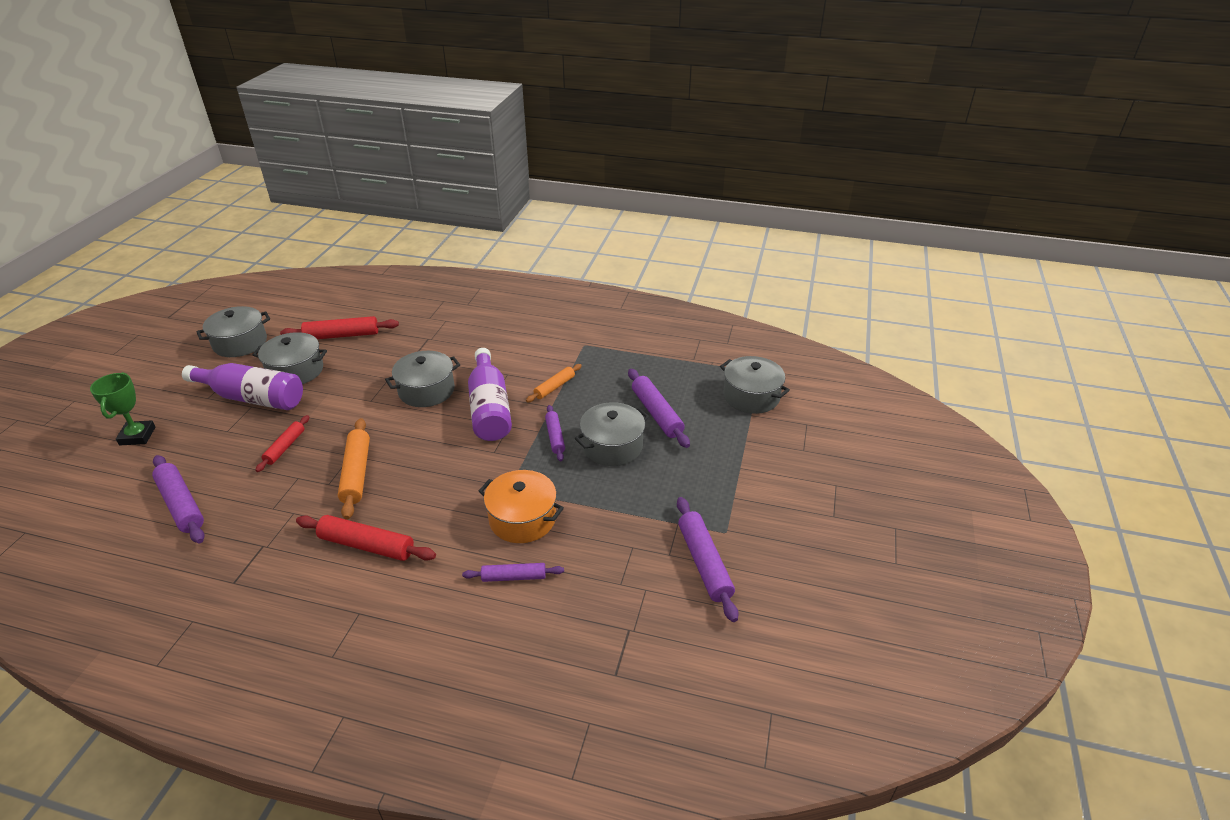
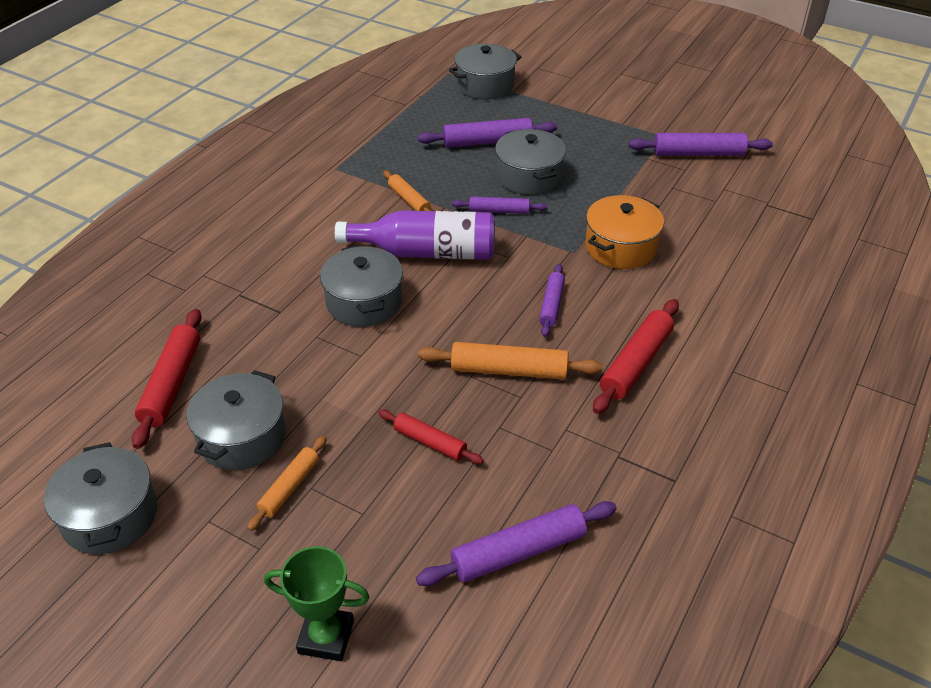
camera: 75 degrees left, 5 degrees up
(252, 398) = (289, 487): purple bottle -> orange rolling pin
(514, 577) = (699, 261): purple rolling pin -> purple rolling pin (551, 305)

